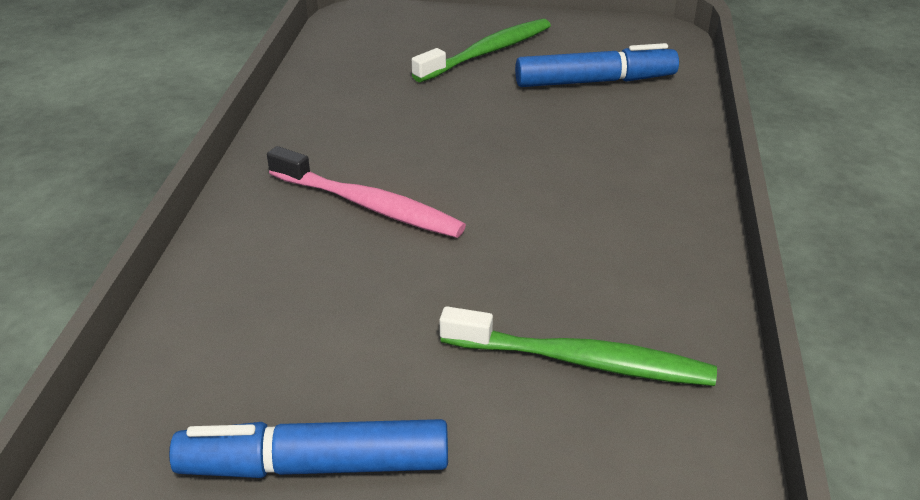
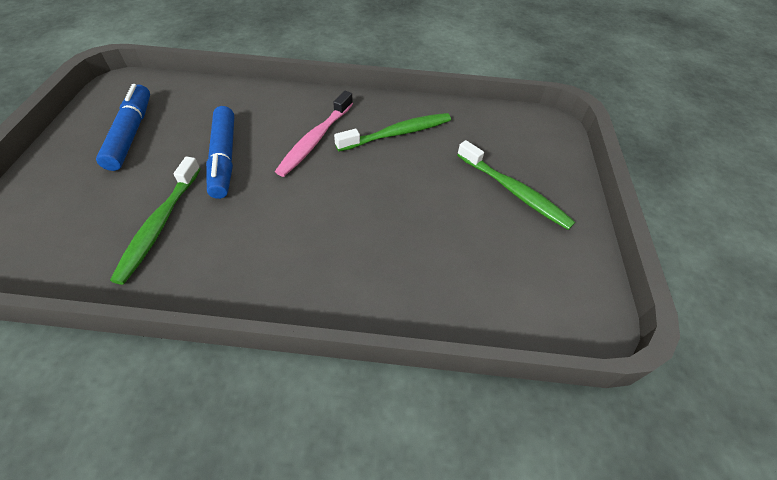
camera: 85 degrees right, 15 degrees up
(363, 128) = (397, 133): none -> green toothbrush
(595, 81) = (481, 257): blue marker -> blue marker (224, 158)

